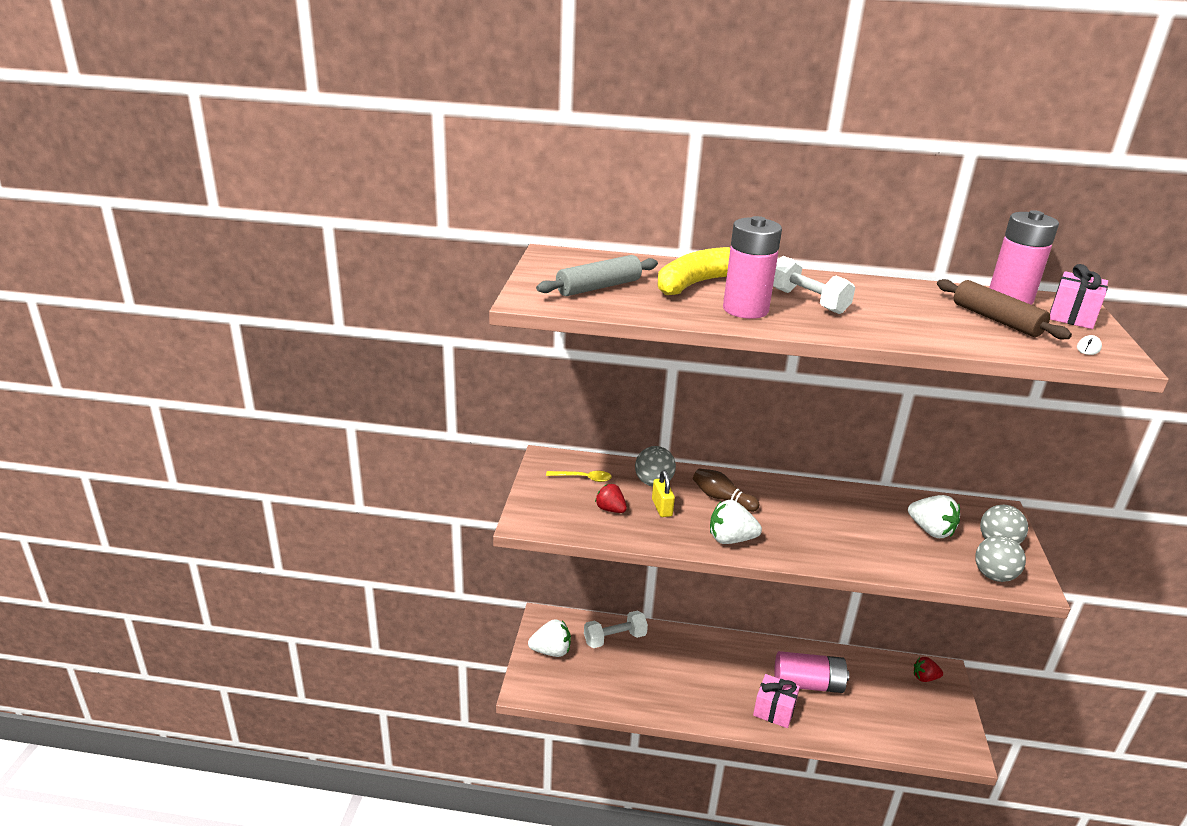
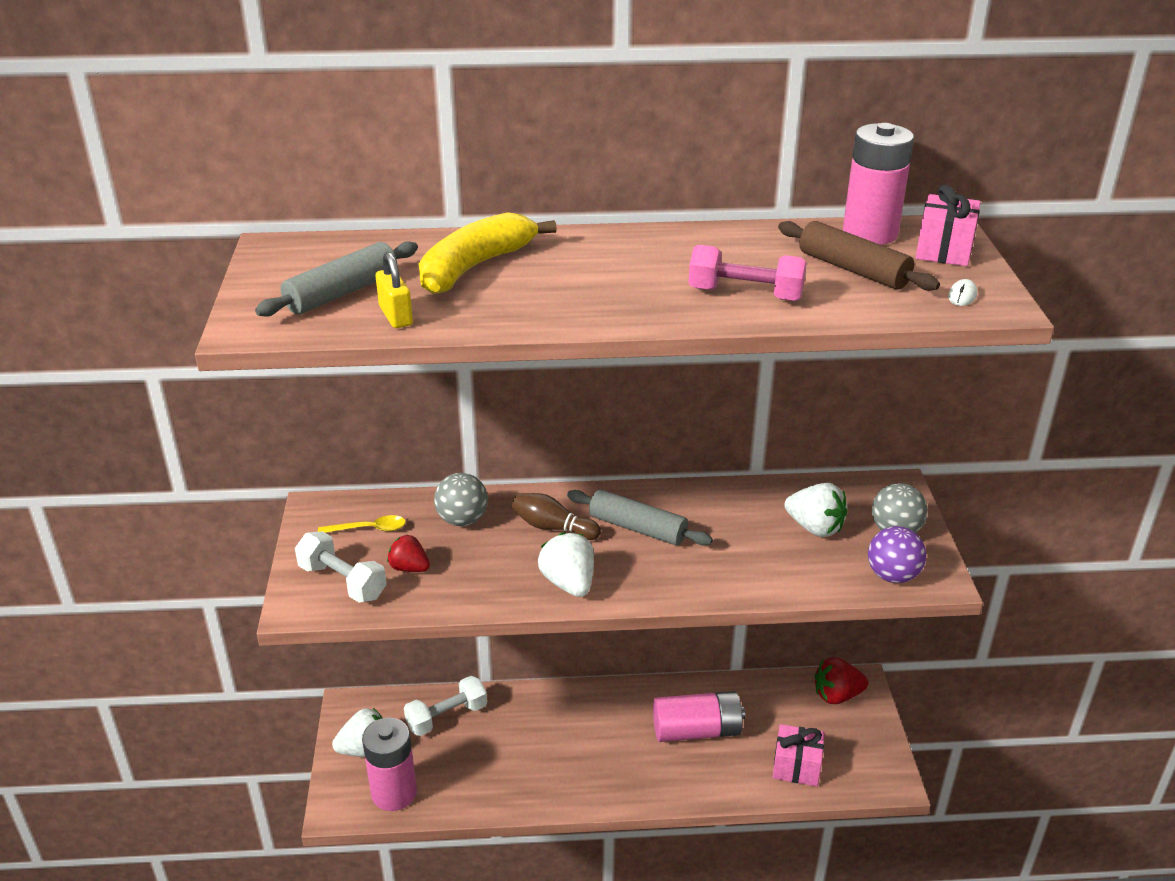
camera: 10 degrees left, 5 degrees up
(662, 508) = (476, 554): yellow padlock -> yellow padlock (396, 316)
(730, 539) = (569, 583): white strawberry -> white strawberry turned 75 degrees clockwise
(745, 309) = (539, 300): pink battery -> pink battery (394, 793)
(774, 710) = (658, 773): pink gift -> pink gift (796, 767)
(787, 509) = (637, 528): none -> grey rolling pin
(807, 301) = (618, 275): white dumbbell -> white dumbbell (342, 581)
(908, 325) = (745, 294): none -> pink dumbbell
(924, 678) = (837, 695): red strawberry -> red strawberry, size x1.50
(993, 576) = (892, 575): grey ball -> purple ball

